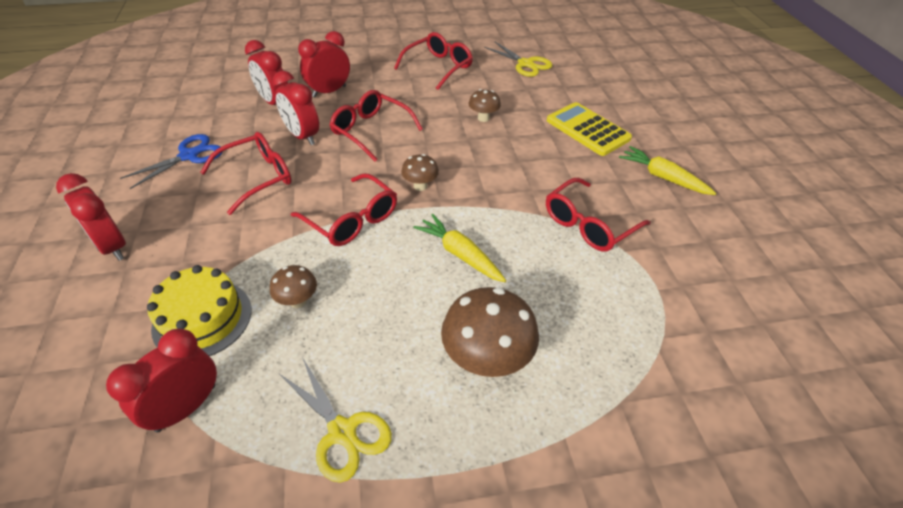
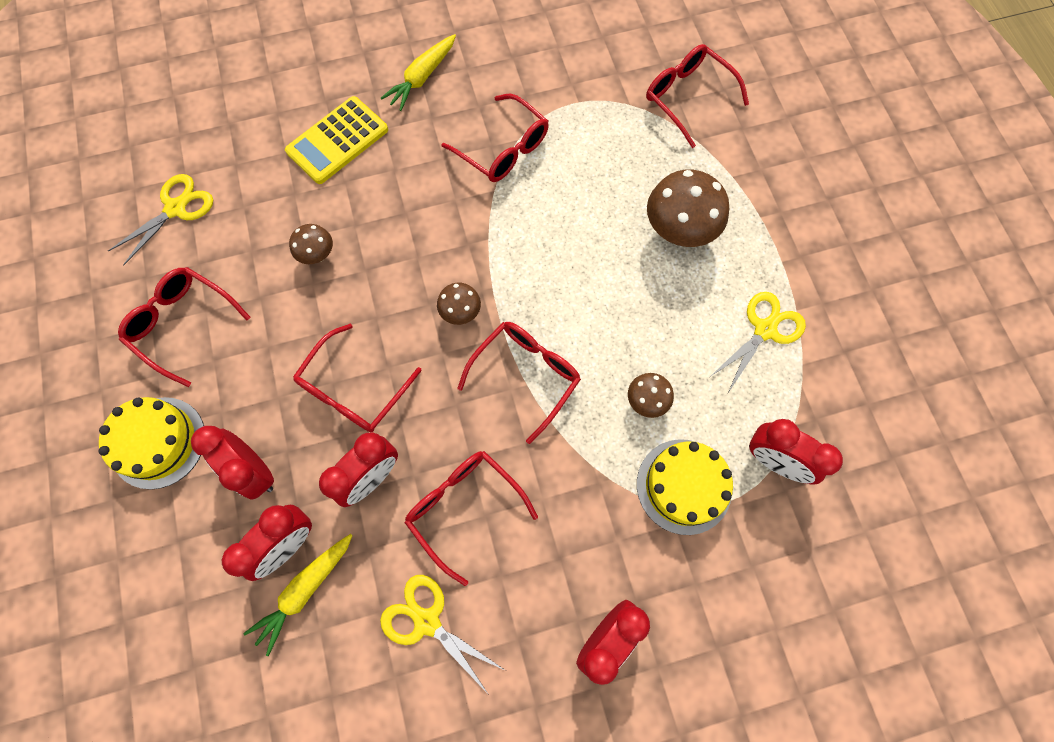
camera: 95 degrees left, 25 degrees up
(189, 156) = (427, 621): blue scissors -> yellow scissors
(362, 60) = (158, 442): none -> yellow cake
(460, 254) = (561, 262): yellow carrot -> yellow carrot (305, 590)
(687, 403) = (687, 97): none -> red glasses

